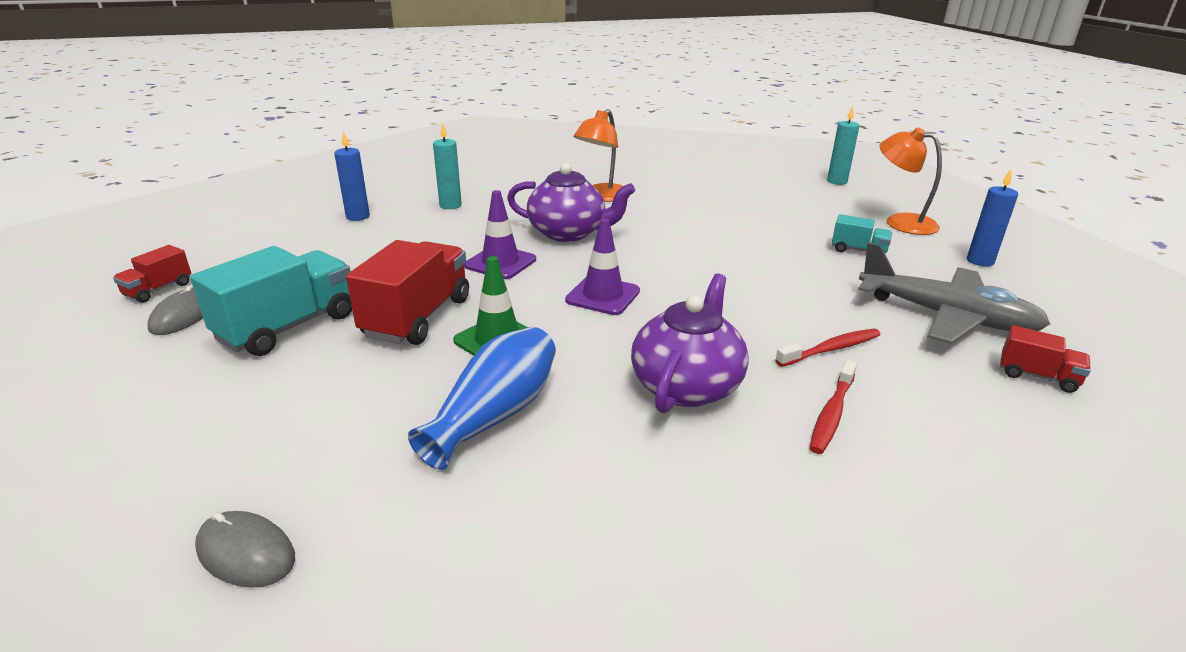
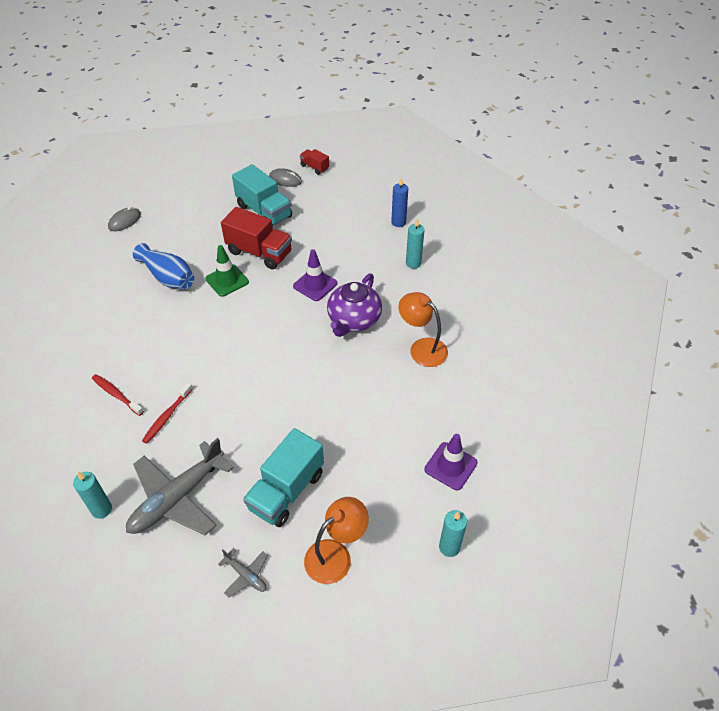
camera: 100 degrees right, 20 degrees up
(603, 296) = (260, 326): purple traffic cone -> purple traffic cone (450, 466)
(687, 385) = (161, 345): purple teapot -> none
(830, 349) = (167, 416): red toothbrush -> red toothbrush turned 45 degrees clockwise
(858, 250) = (286, 491): turquoise truck -> turquoise truck, size x1.96
(980, 261) = (246, 575): blue candle -> grey plane
(1037, 376) = (102, 509): red truck -> turquoise candle

